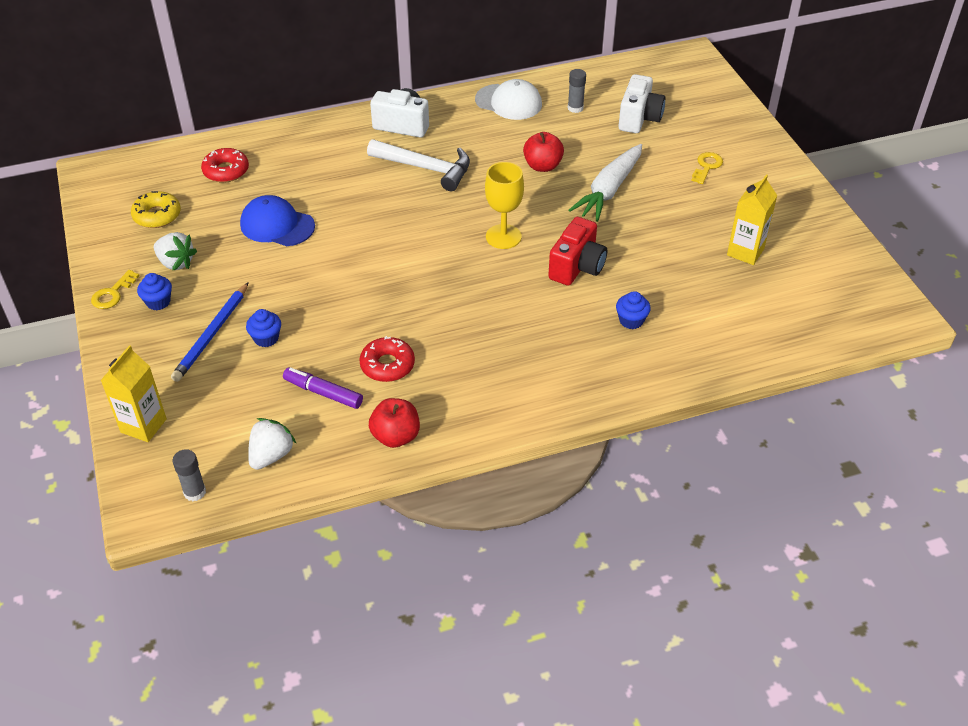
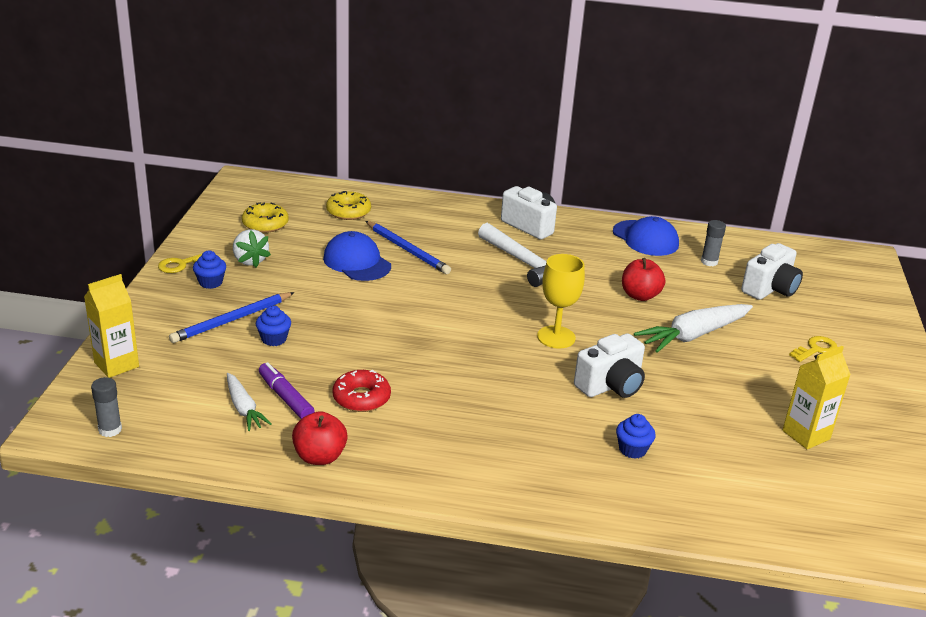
camera: 25 degrees right, 15 degrees down
(226, 171) = (348, 212): red donut -> yellow donut
(271, 455) = (198, 428): white strawberry -> none
(295, 419) = (244, 408): none -> white carrot
(313, 194) = (407, 250): none -> blue pencil
(509, 102) = (645, 238): white cap -> blue cap
(577, 267) = (611, 386): red camera -> white camera

